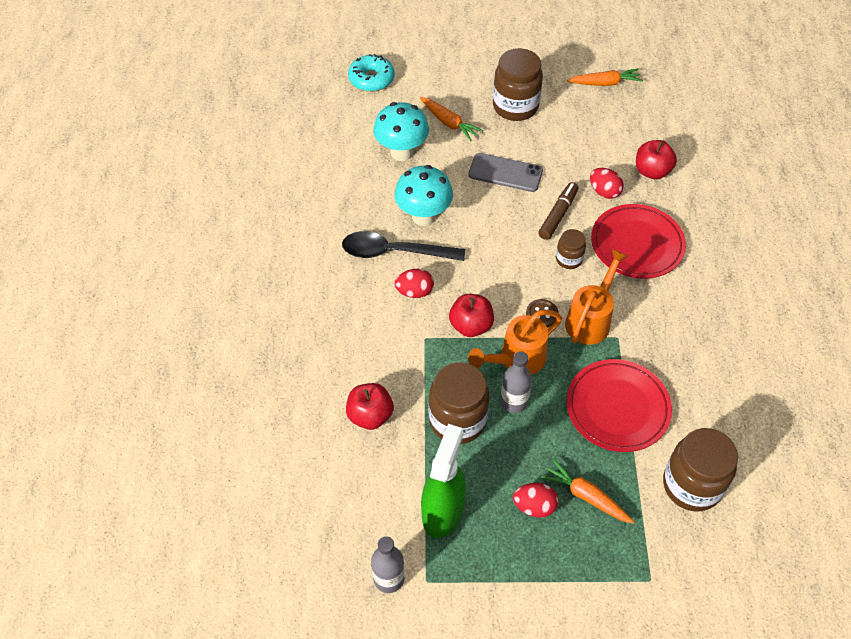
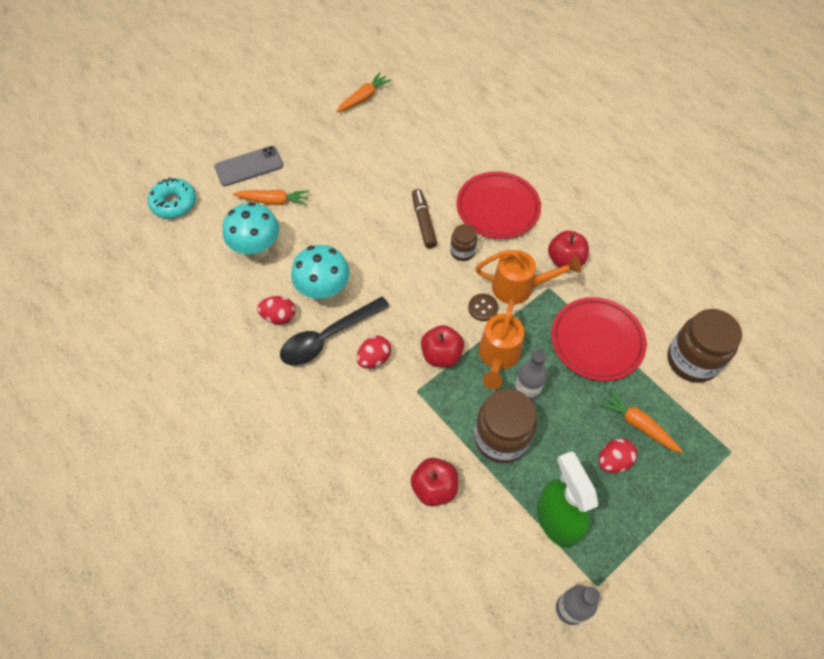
camera: 40 degrees left, 5 degrees up
(505, 173) = (355, 214): grey phone -> grey phone (249, 166)
(515, 106) = (313, 156): brown jar -> none
(586, 496) = (638, 424): orange carrot -> orange carrot turned 45 degrees clockwise
(590, 319) = (519, 287): orange watering can -> orange watering can turned 105 degrees clockwise
(604, 192) = (439, 182): red egg -> red egg (279, 317)
(652, 171) = (457, 146): red apple -> red apple (565, 260)

